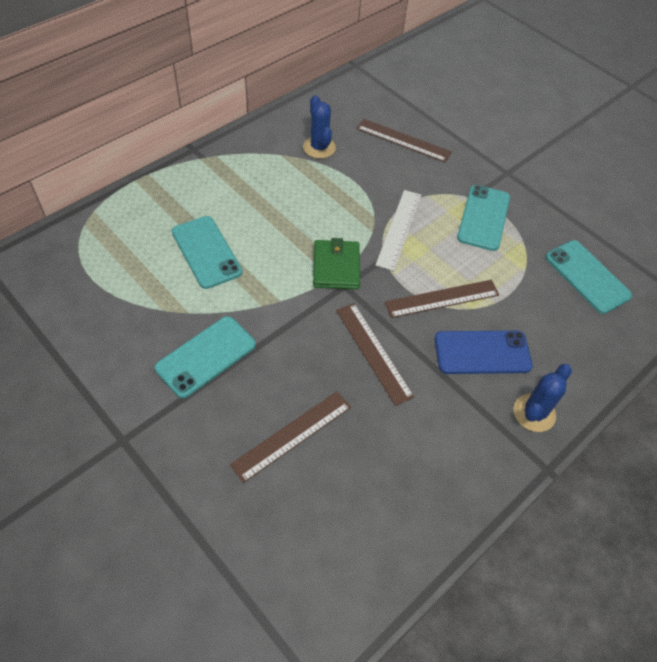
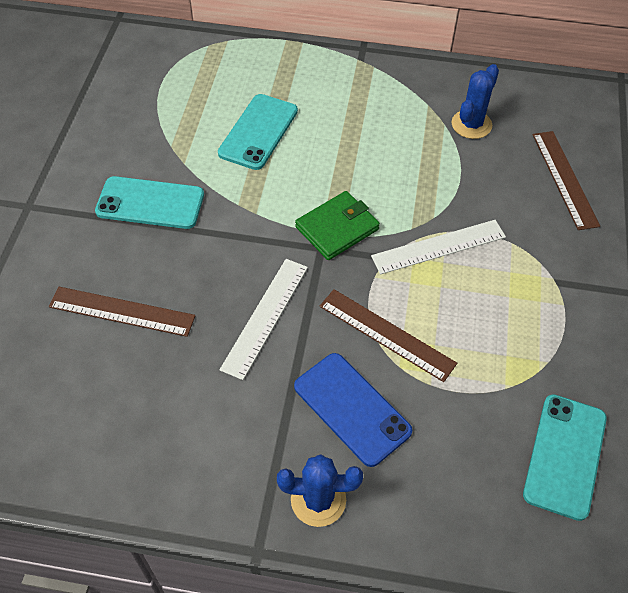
camera: 55 degrees right, 0 degrees up
(373, 352) = (265, 317): brown ruler -> white ruler
(483, 218) = (538, 308): turquoise phone -> none

